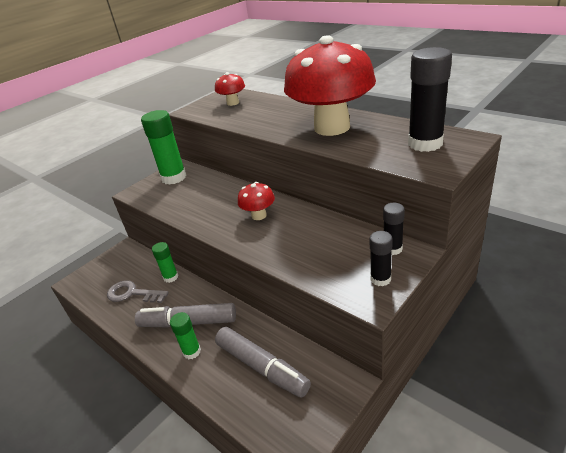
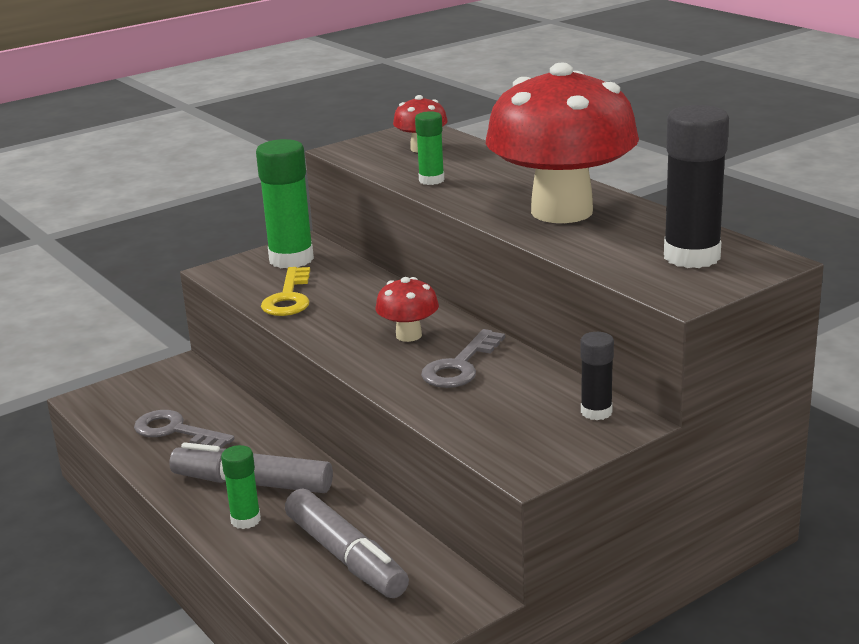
camera: 10 degrees right, 10 degrees down
(171, 277) = (244, 419): green glue stick -> green glue stick (431, 180)
(180, 203) = (288, 298): none -> yellow key
(297, 231) = (460, 366): none -> grey key
(380, 279) = (554, 445): black glue stick -> none

